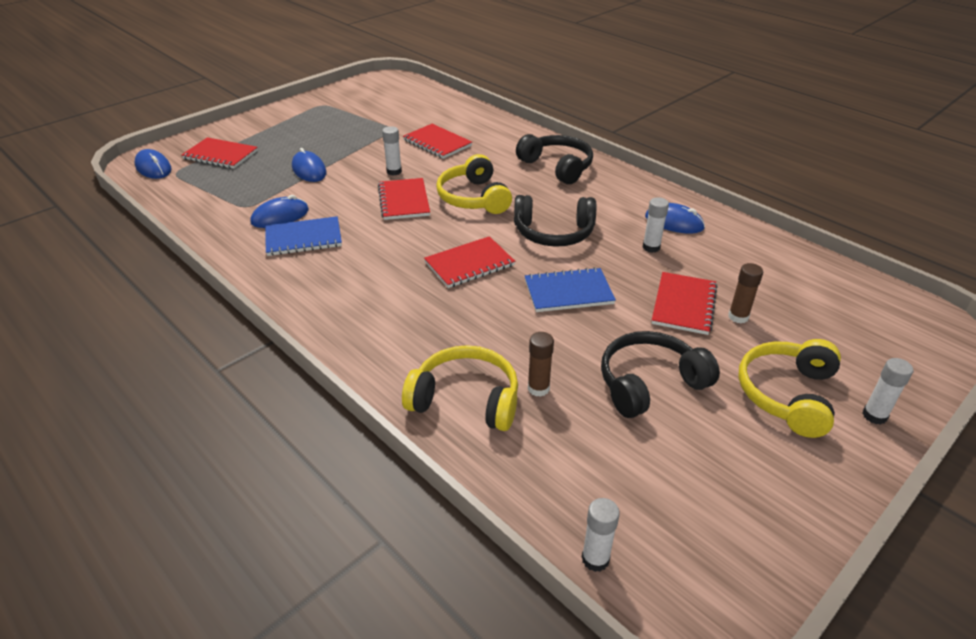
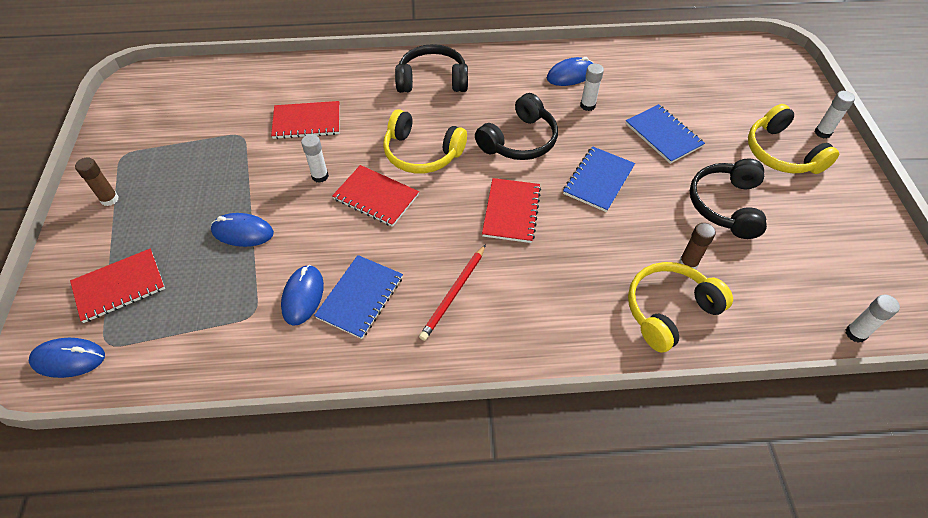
camera: 50 degrees left, 15 degrees up
(352, 275) = (453, 294): none -> red pencil
(684, 305) = (663, 135): red notebook -> blue notebook
(738, 317) = (696, 120): brown glue stick -> brown glue stick (109, 199)

